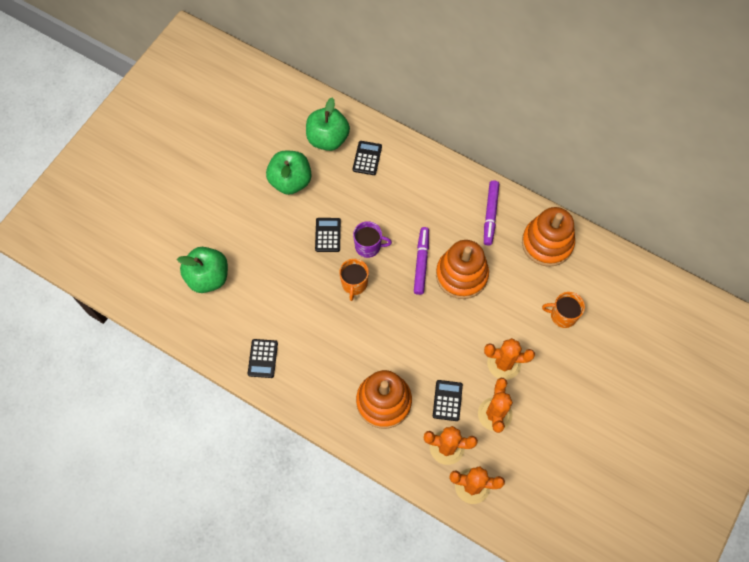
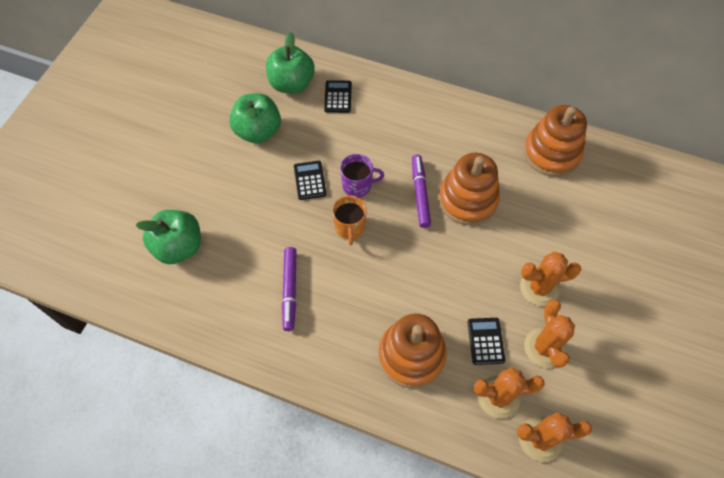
camera: 10 degrees left, 5 degrees down
(262, 358) = (257, 329): black calculator -> none
(490, 215) = (483, 133): purple marker -> purple marker (290, 290)
(562, 315) = (589, 225): orange mug -> none

